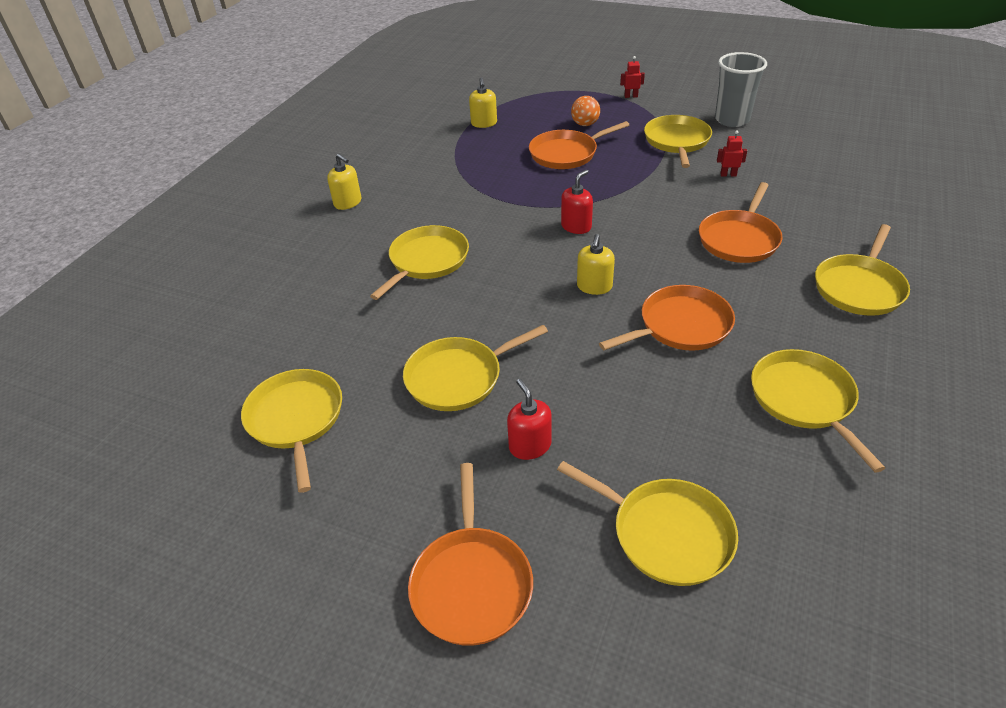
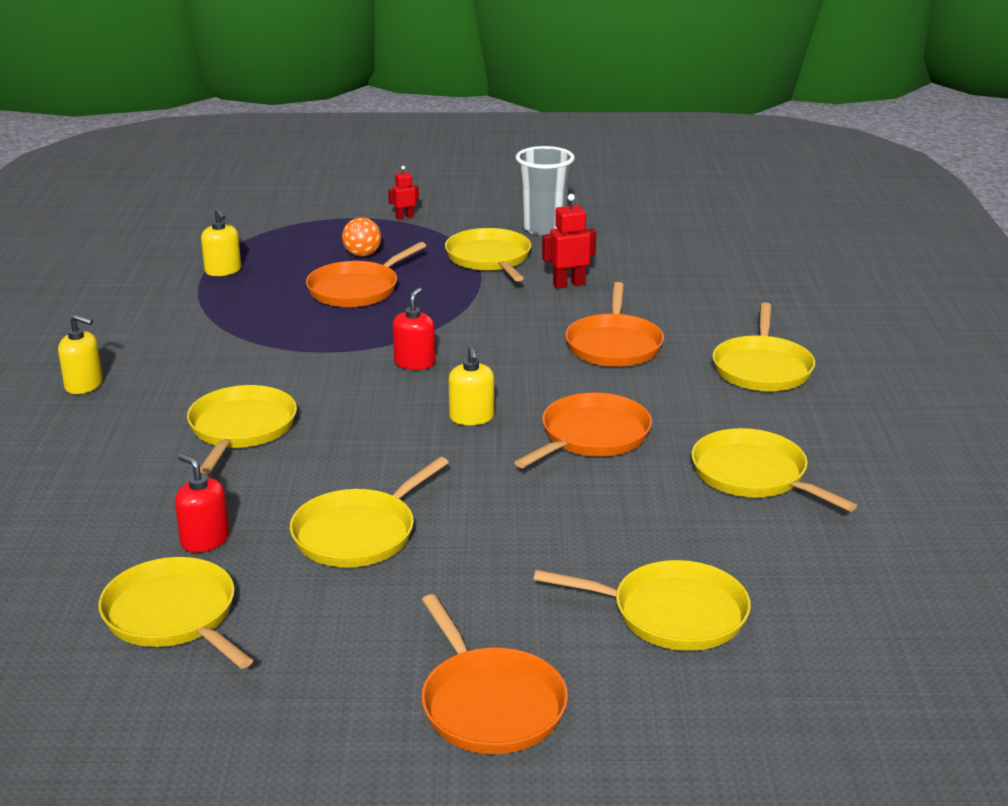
camera: 25 degrees left, 15 degrees down
(530, 446) = (483, 576): red soap dispenser -> red soap dispenser (205, 540)
(728, 175) = (568, 284): red robot -> red robot, size x1.59

